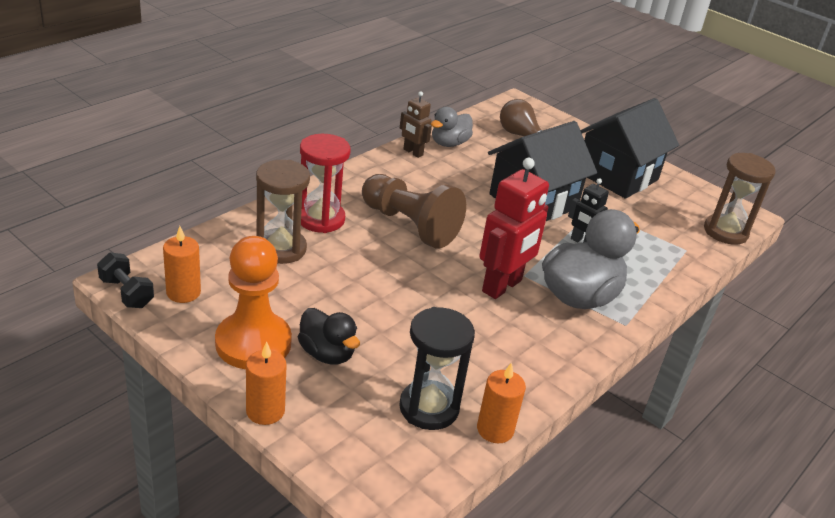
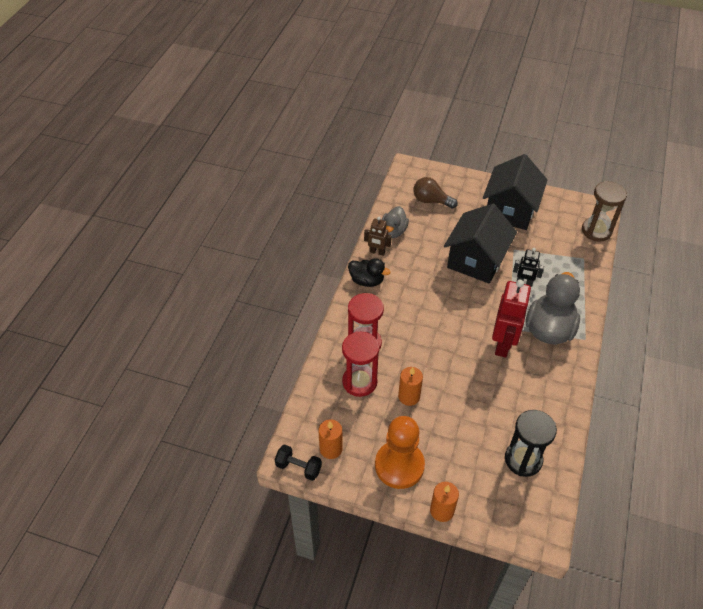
camera: 20 degrees left, 15 degrees up
(281, 249) = (359, 382): brown hourglass -> red hourglass
(327, 354) = (444, 451): black duck -> black duck (367, 281)
(410, 225) = (419, 320): brown pawn -> none
(495, 429) = (565, 455): orange candle -> orange candle (409, 396)

